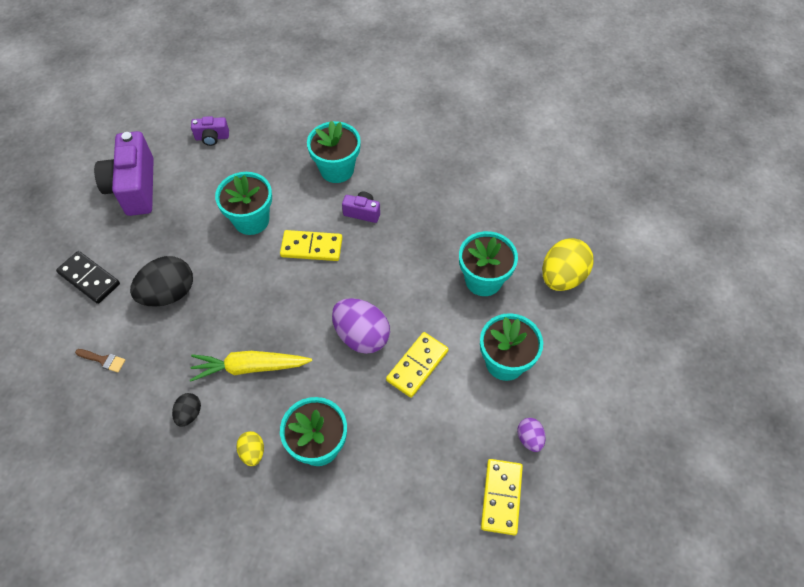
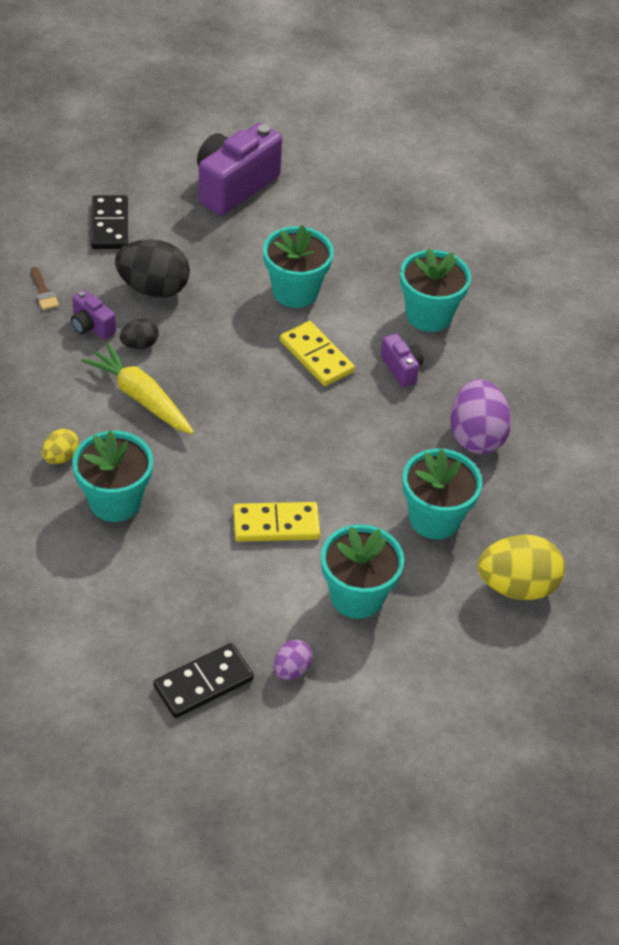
camera: 45 degrees right, 10 degrees down
(189, 414) = (53, 386): black egg -> black egg (140, 345)
(212, 137) = (352, 199): purple camera -> purple camera (91, 326)
(361, 336) = (262, 459): purple egg -> purple egg (476, 436)
(501, 497) = (203, 683): yellow domino -> black domino

